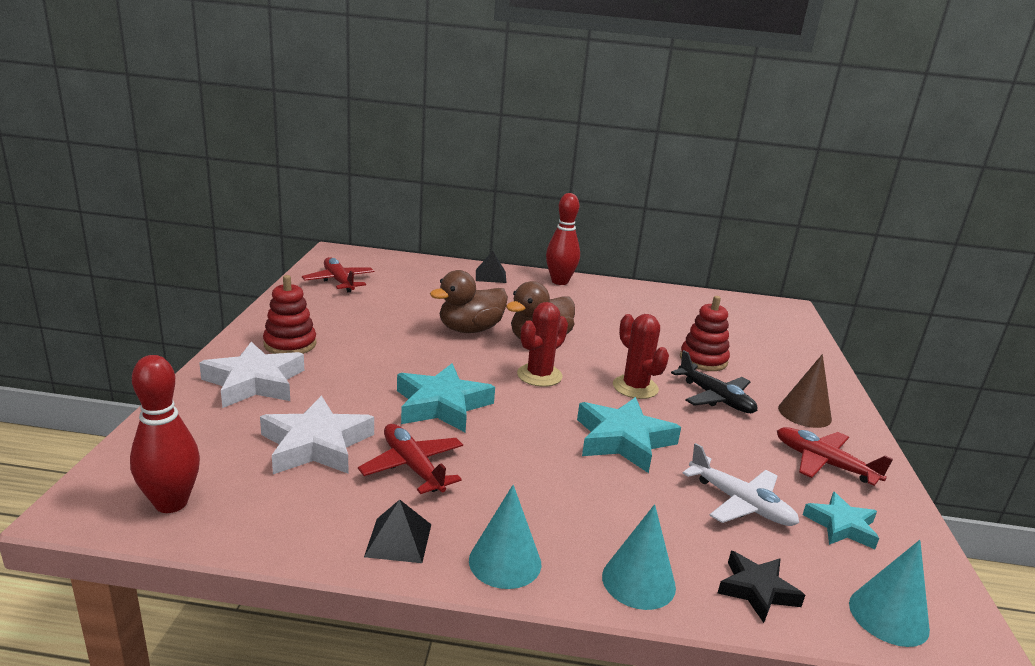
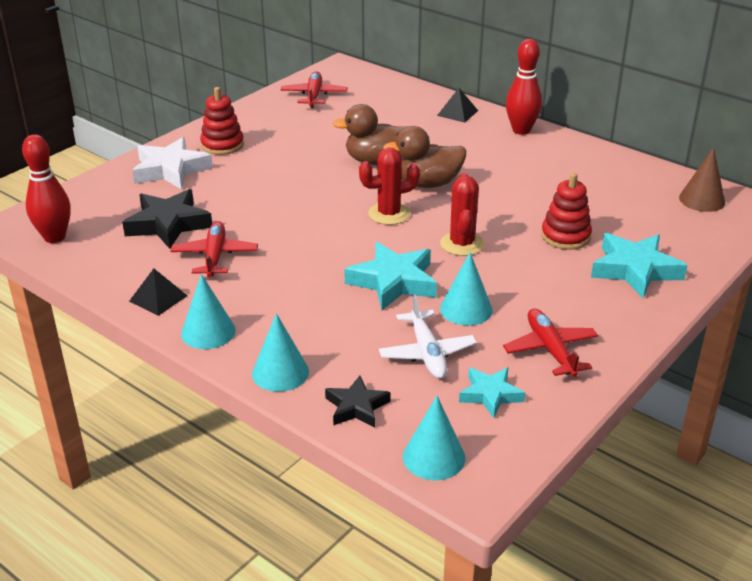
camera: 35 degrees right, 10 degrees up
(316, 445) = (168, 224): white star -> black star
(441, 405) = (283, 218): turquoise star -> turquoise star (635, 270)
(715, 398) = (527, 271): black plane -> none
(715, 447) = (466, 309): none -> turquoise cone
(804, 413) = (598, 307): brown cone -> brown cone (702, 200)

